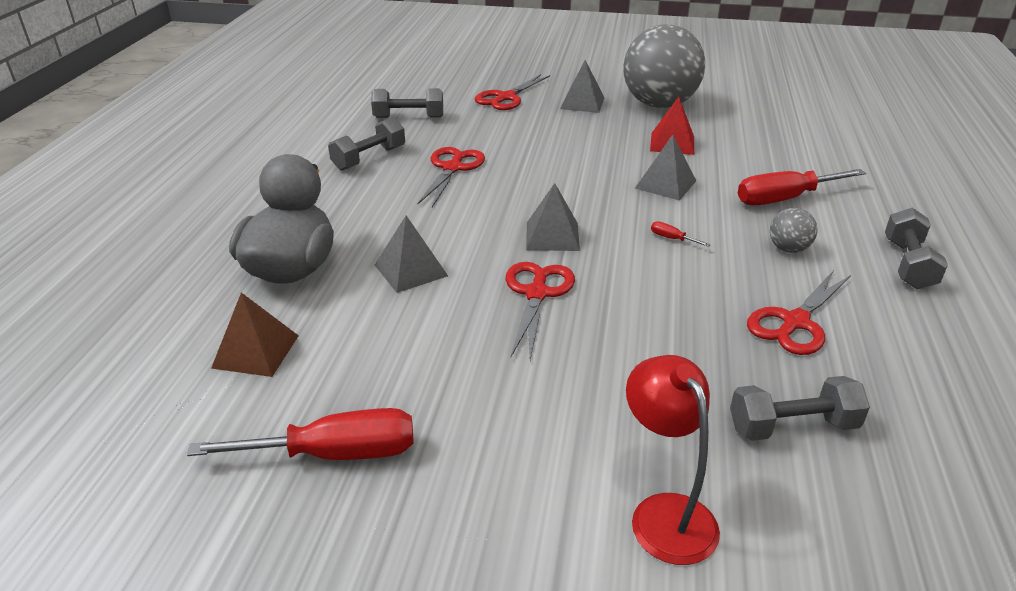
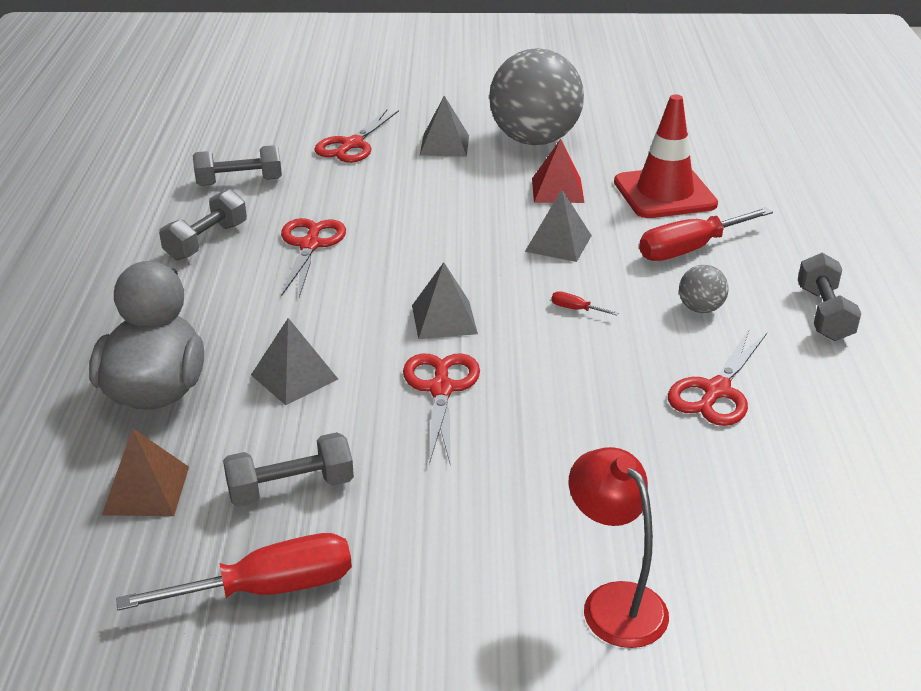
camera: 10 degrees left, 0 degrees up
(767, 153) = (664, 193): none -> red traffic cone
(792, 426) = (725, 501): grey dumbbell -> grey dumbbell (291, 488)

